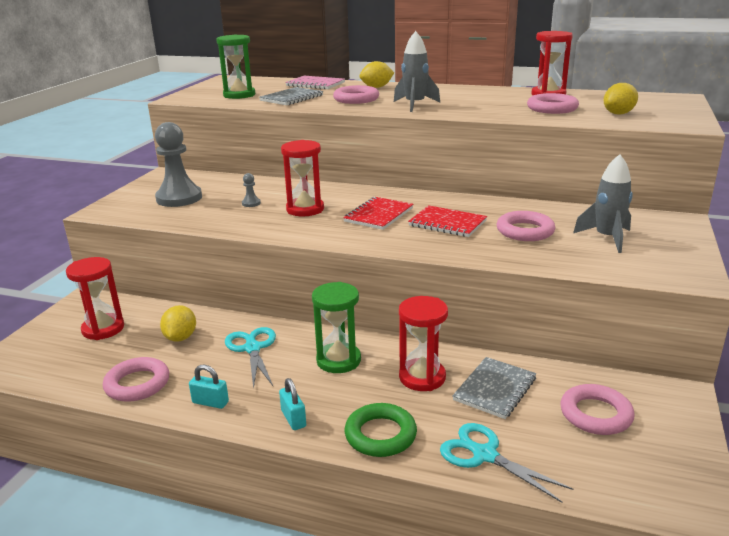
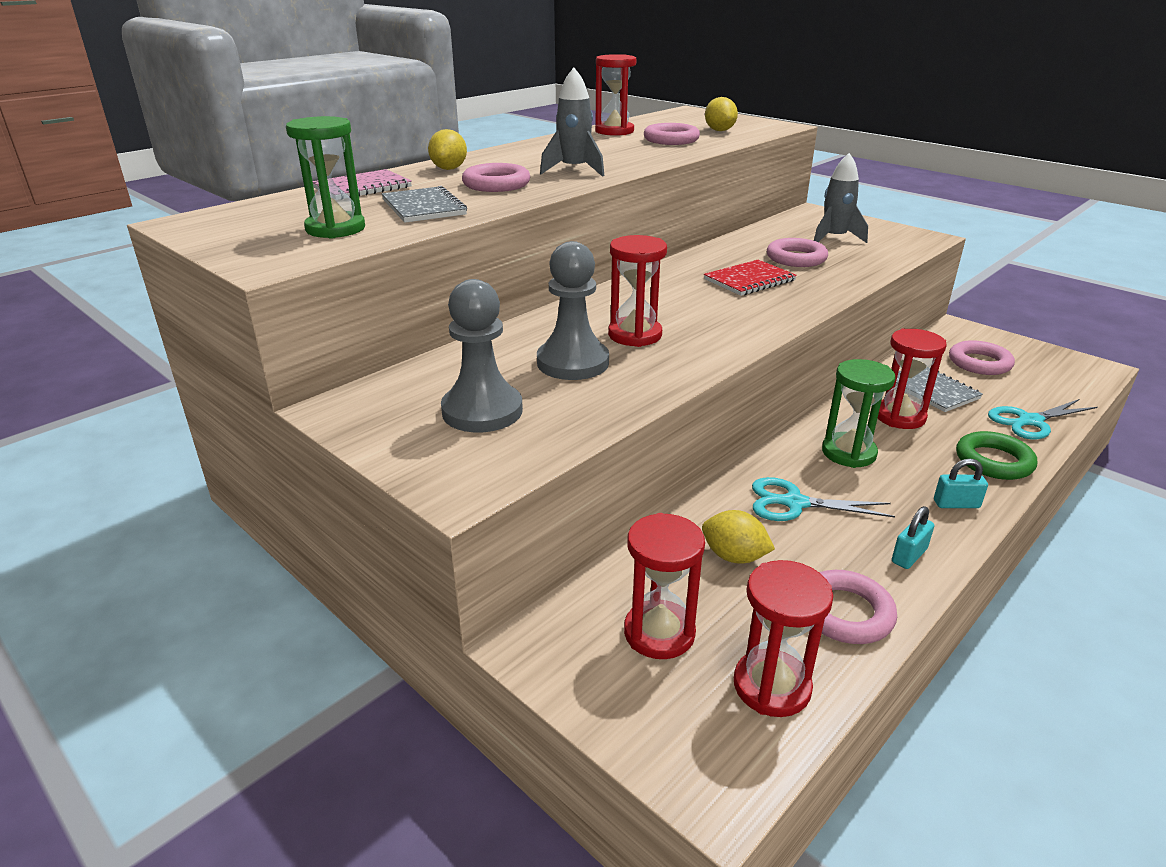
camera: 65 degrees left, 5 degrees up
(67, 369) = (771, 686): none -> red hourglass
(251, 203) = (572, 362): grey pawn -> grey pawn, size x2.49
(379, 215) = (695, 303): red notebook -> none

